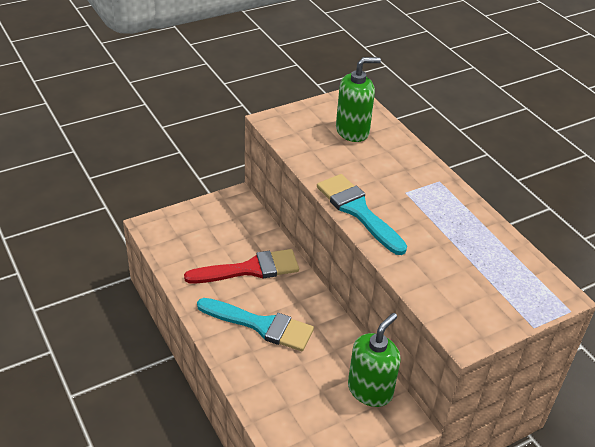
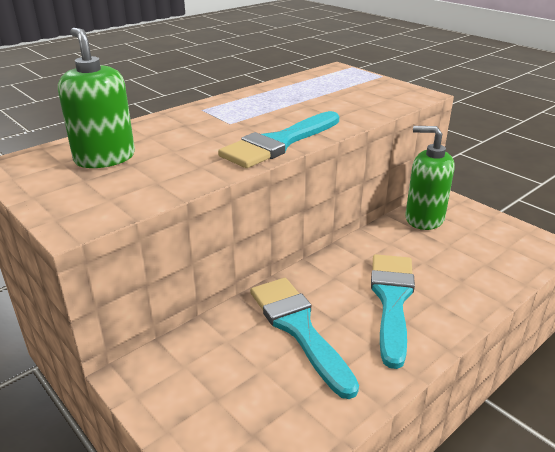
camera: 100 degrees left, 10 degrees down
(249, 269) = (299, 328): red brush -> turquoise brush

